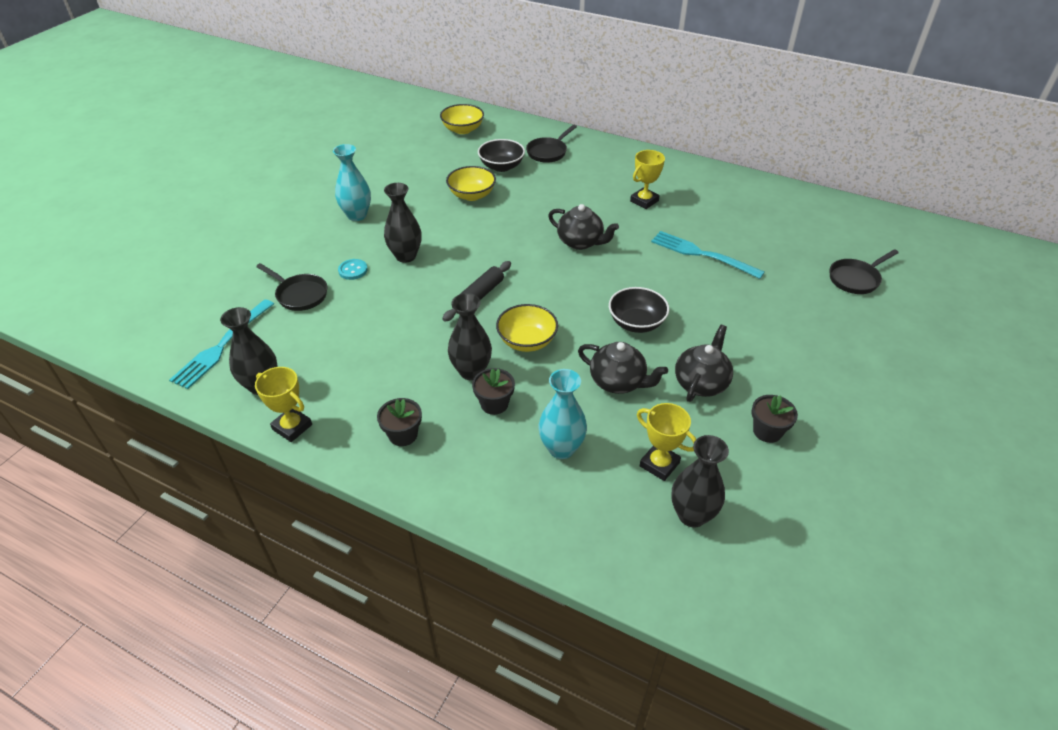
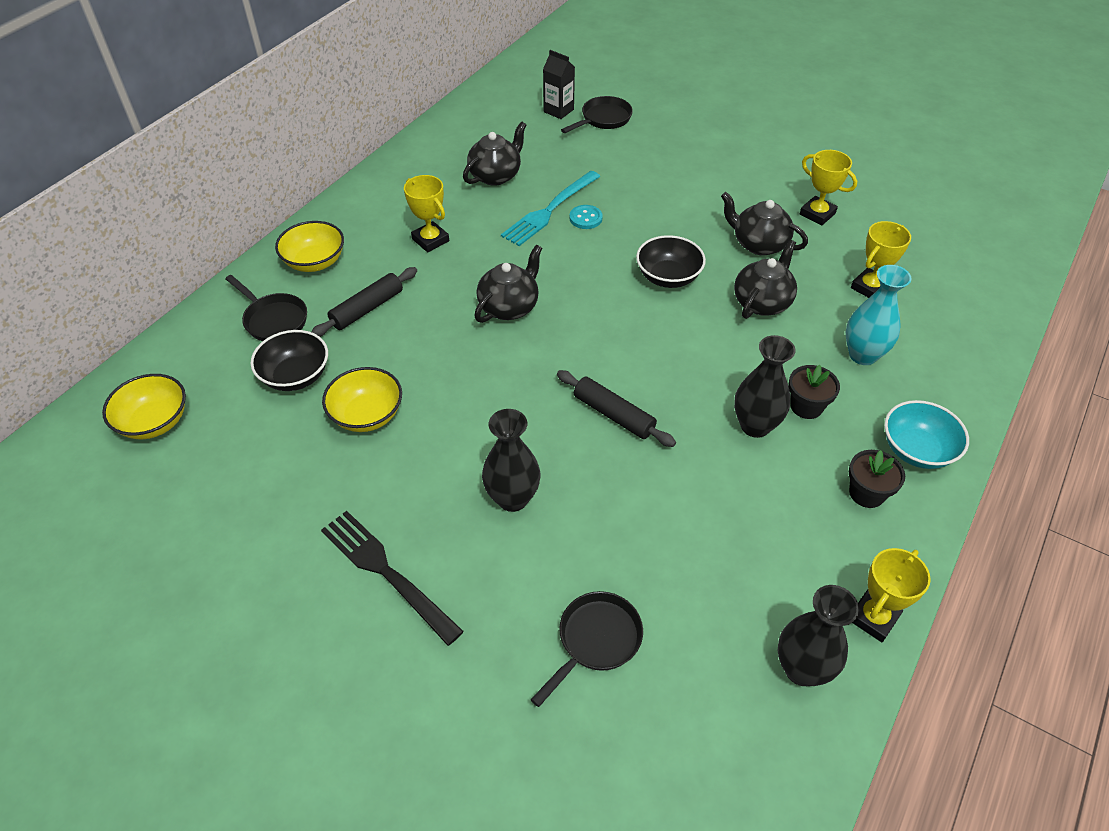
camera: 85 degrees left, 5 degrees up
(222, 346) = (720, 744): turquoise fork -> none
(353, 270) = (540, 568): turquoise button -> turquoise button (585, 218)
(357, 215) = (386, 572): turquoise vase -> black fork
(448, 475) = (916, 450): none -> turquoise bowl
(527, 341) = (700, 371): yellow bowl -> yellow bowl (315, 262)
(565, 184) = (367, 309): none -> black rolling pin
(692, 515) = (924, 276): black vase -> none
(736, 224) = (496, 175): none -> black teapot
(767, 431) = (817, 214): black flower pot -> yellow trophy
(853, 251) = (558, 110): none -> black carton
(855, 279) = (603, 119): black pan -> black pan turned 105 degrees counterclockwise

